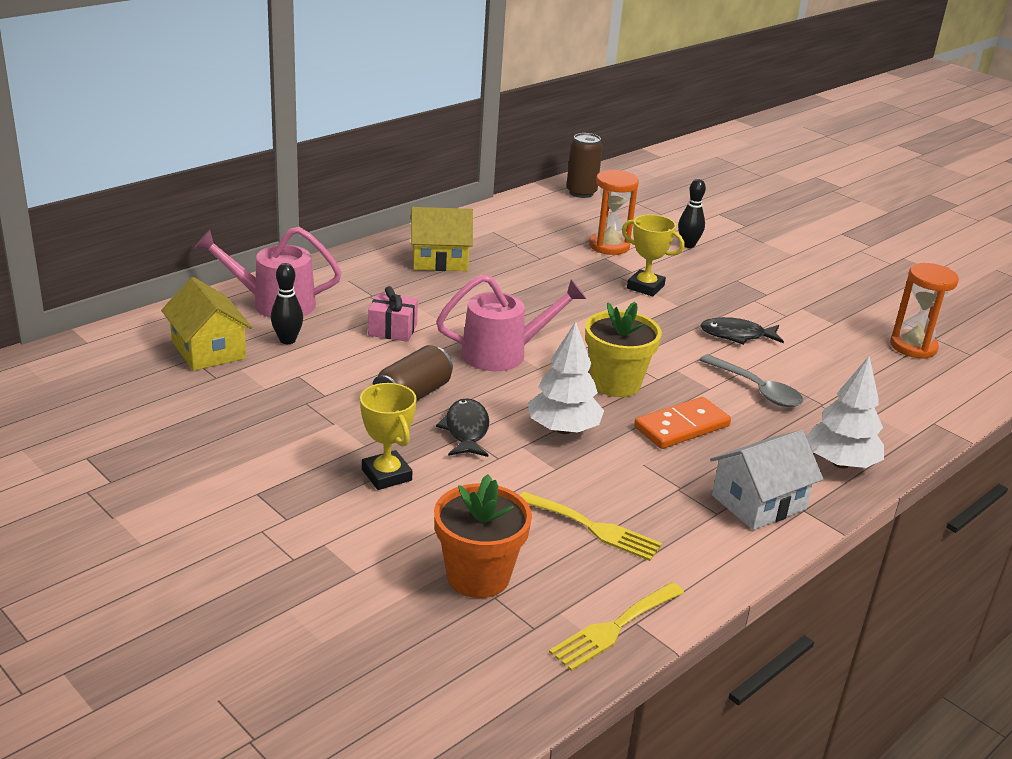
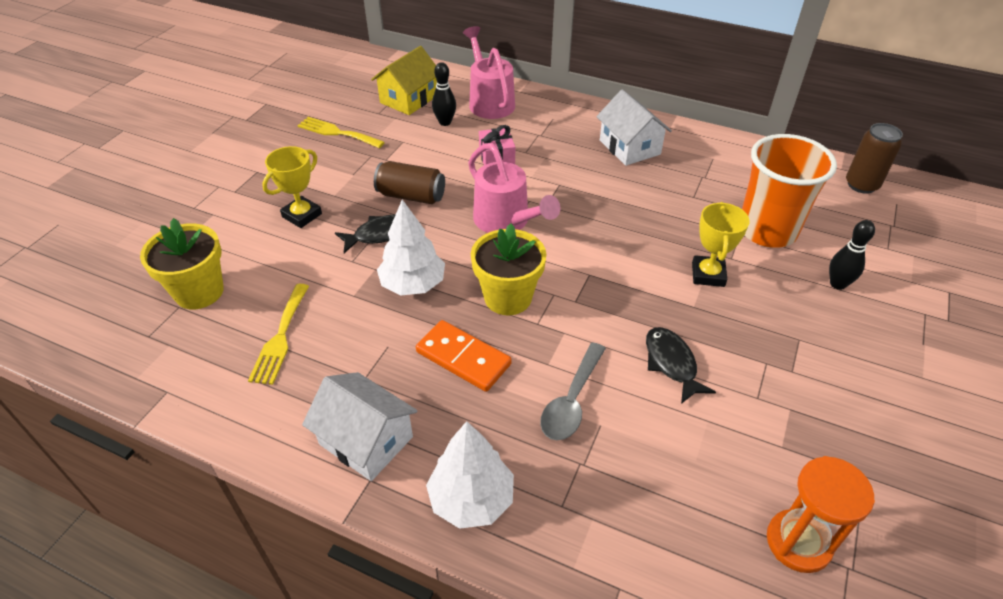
camera: 70 degrees right, 15 degrees up
(440, 260) = (629, 147): yellow house -> white house
(478, 576) = (199, 292): orange flower pot -> yellow flower pot
(609, 246) = (767, 231): orange hourglass -> orange cup
(614, 628) = (156, 380): yellow fork -> yellow fork (337, 133)

